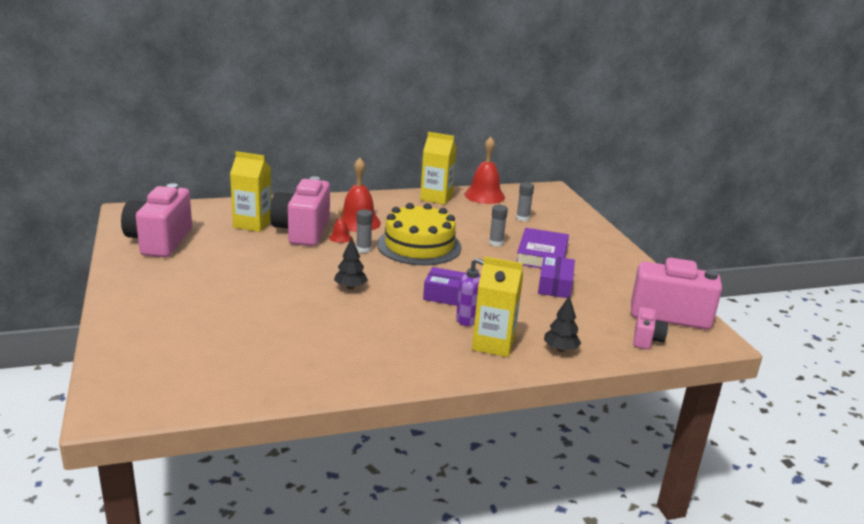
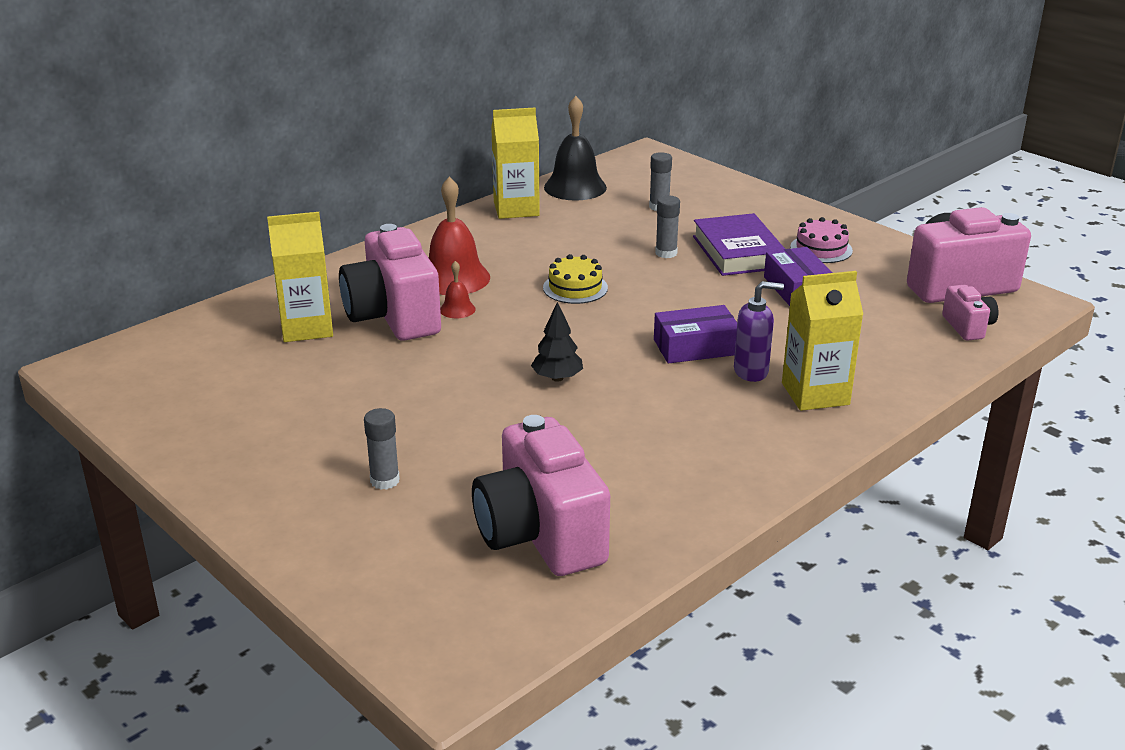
camera: 25 degrees left, 5 degrees up
(159, 241) = (198, 400): pink camera -> pink camera (540, 535)
(363, 249) = (509, 317): grey glue stick -> grey glue stick (385, 480)
(419, 246) = (575, 288): yellow cake -> yellow cake, size x0.50
(484, 195) = (575, 187): red bell -> black bell
(560, 349) = (894, 373): black tree -> none
(599, 267) = (821, 249): none -> pink cake

